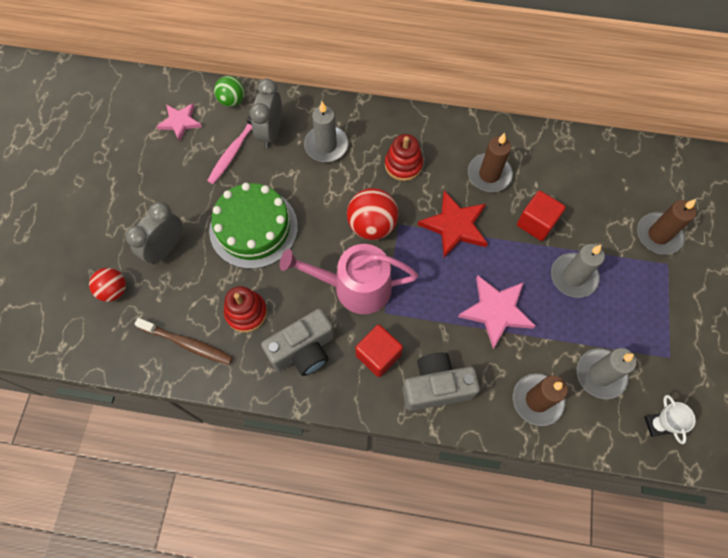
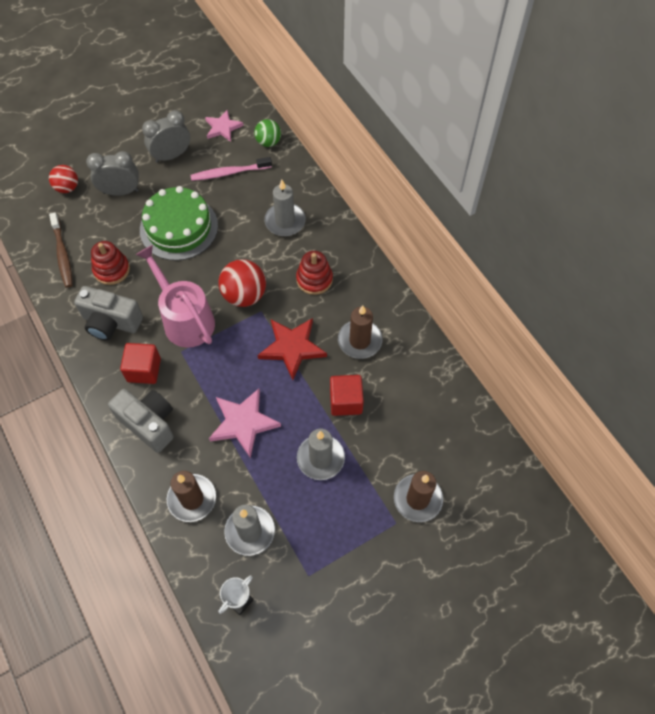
camera: 50 degrees right, 5 degrees down
(271, 132) = (264, 182): grey clock -> grey clock (171, 156)

